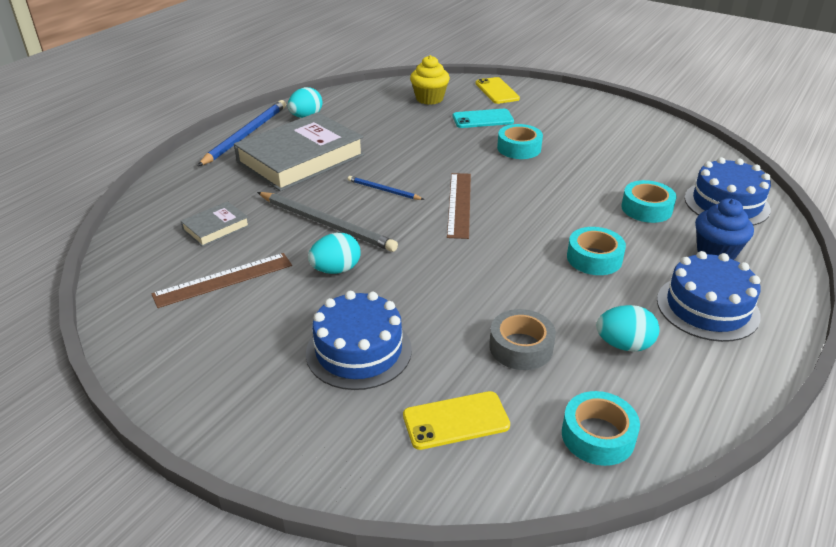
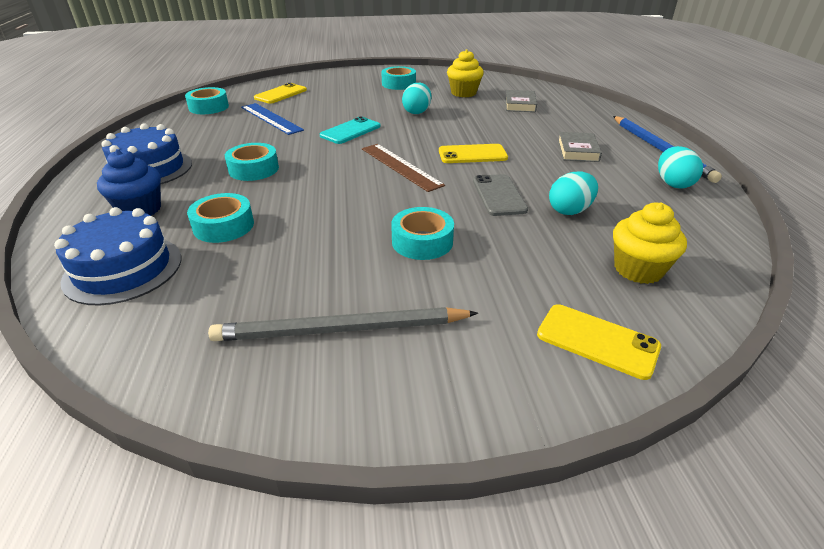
camera: 140 degrees right, 0 degrees up
(223, 279) = (463, 93): brown ruler -> yellow cupcake
(255, 351) = (398, 84): none -> turquoise tape
(300, 158) = (577, 151): grey book -> grey book, size x0.45
(326, 224) = (466, 125): grey pencil -> grey pencil (341, 330)
(359, 351) = (353, 96): blue cake -> none
(383, 190) = (472, 154): blue pencil -> yellow phone
(426, 153) = (499, 195): none -> grey phone
(482, 119) = (522, 266): turquoise phone -> turquoise phone (350, 131)
(521, 347) = (271, 118): grey tape -> blue ruler
(624, 345) = (208, 136): turquoise egg -> turquoise egg (570, 210)

